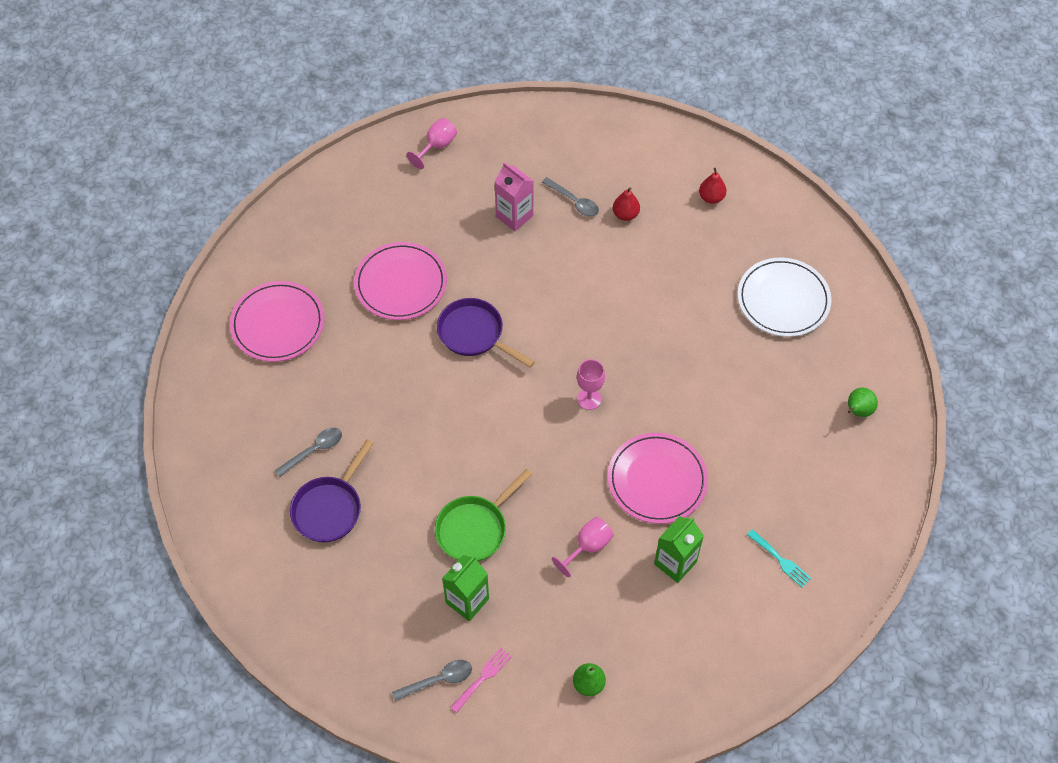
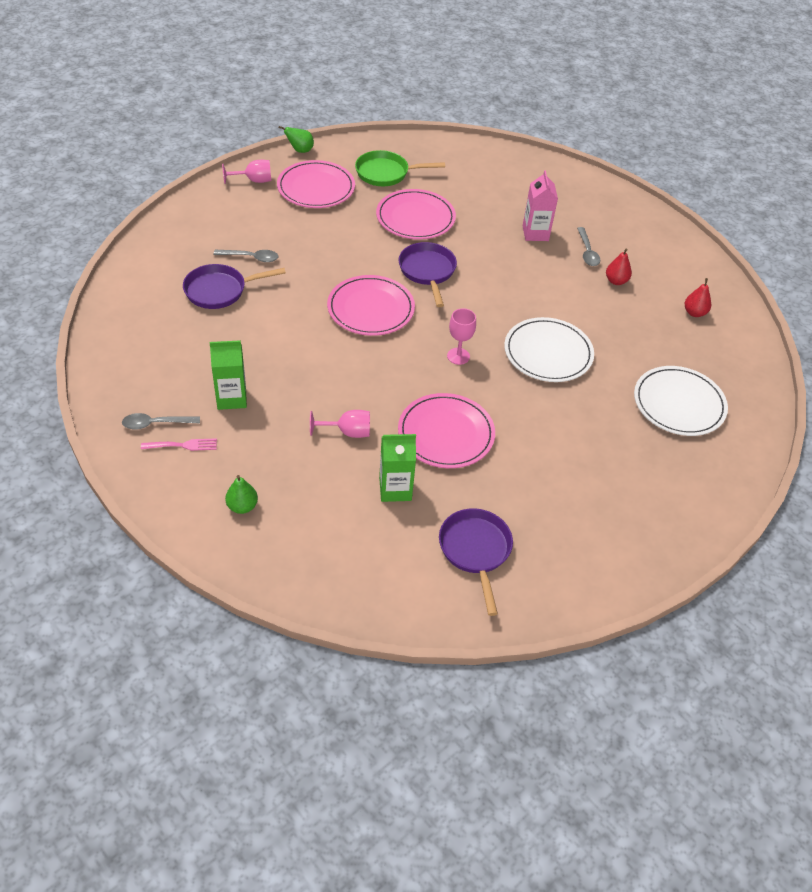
camera: 40 degrees right, 10 degrees down
(436, 146) = (529, 170): pink goblet -> pink goblet (253, 180)
(438, 680) = (156, 424): grey spoon -> grey spoon turned 150 degrees clockwise
(472, 413) = (371, 308): none -> pink plate
(475, 529) = (289, 366): green pan -> green pan (386, 173)
(649, 335) = (548, 353): none -> white plate
(780, 560) = (475, 550): turquoise fork -> purple pan
(858, 411) = (657, 510): green pear -> green pear (300, 150)

